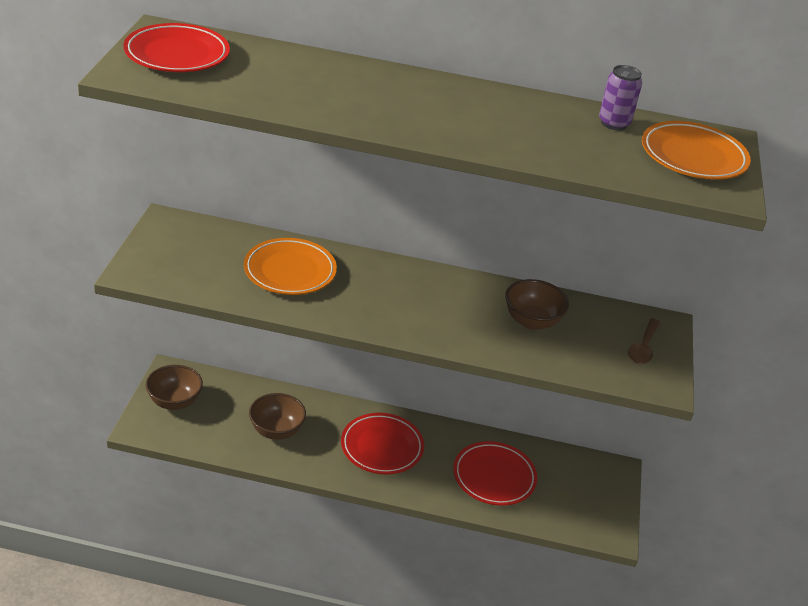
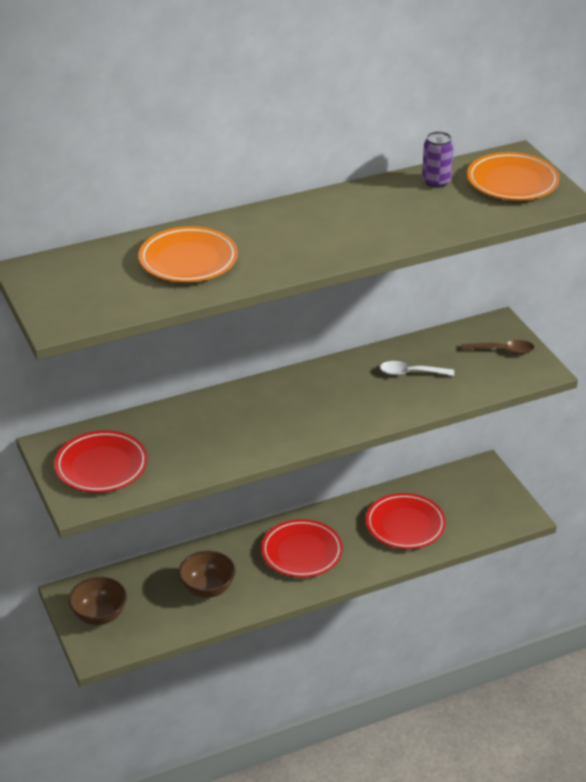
camera: 30 degrees left, 0 degrees up
(177, 54) = (71, 285): red plate -> red plate (101, 466)
(290, 271) = (197, 432): orange plate -> orange plate (188, 260)
(532, 321) = (411, 373): brown bowl -> white spoon
(643, 348) = (503, 350): brown spoon -> brown spoon turned 75 degrees counterclockwise

